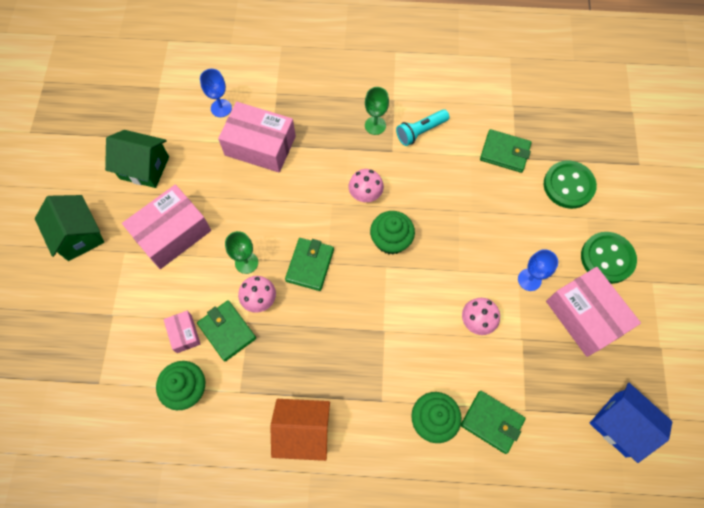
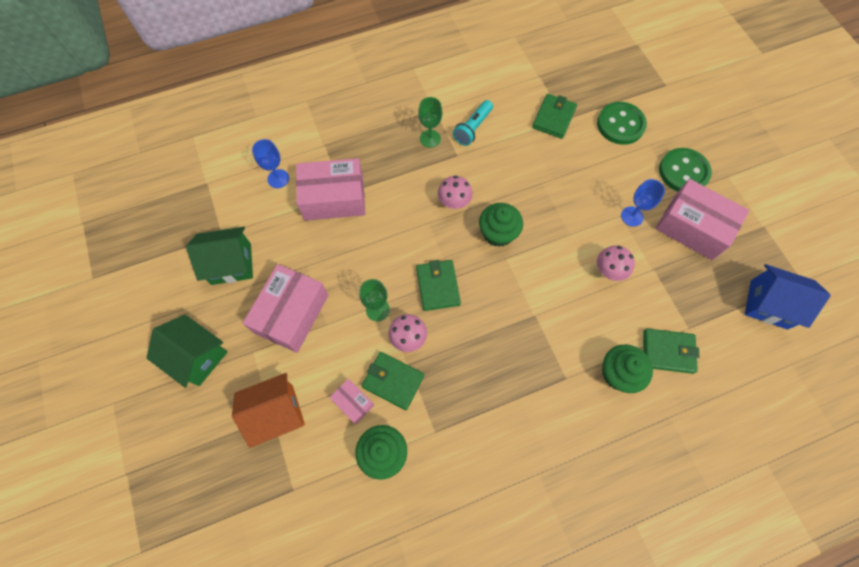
camera: 25 degrees left, 0 degrees up
(303, 431) = (512, 439): orange house -> orange house (276, 413)
(504, 152) = (553, 118): green wallet -> green wallet turned 60 degrees counterclockwise

